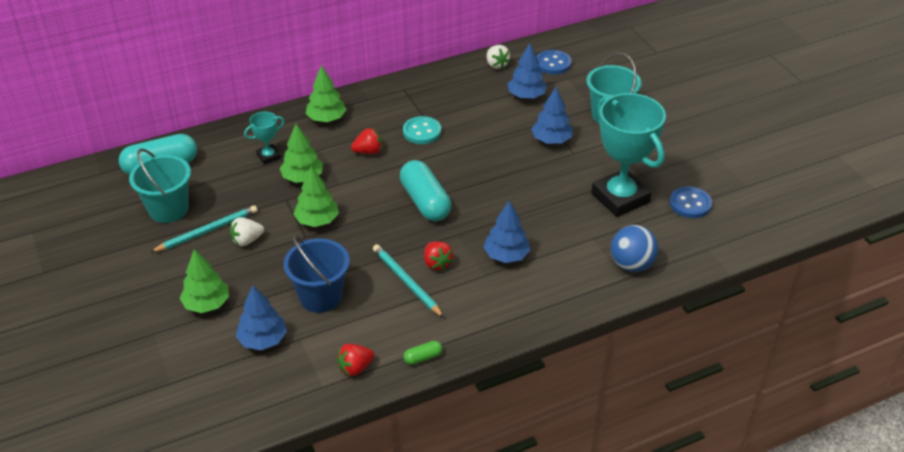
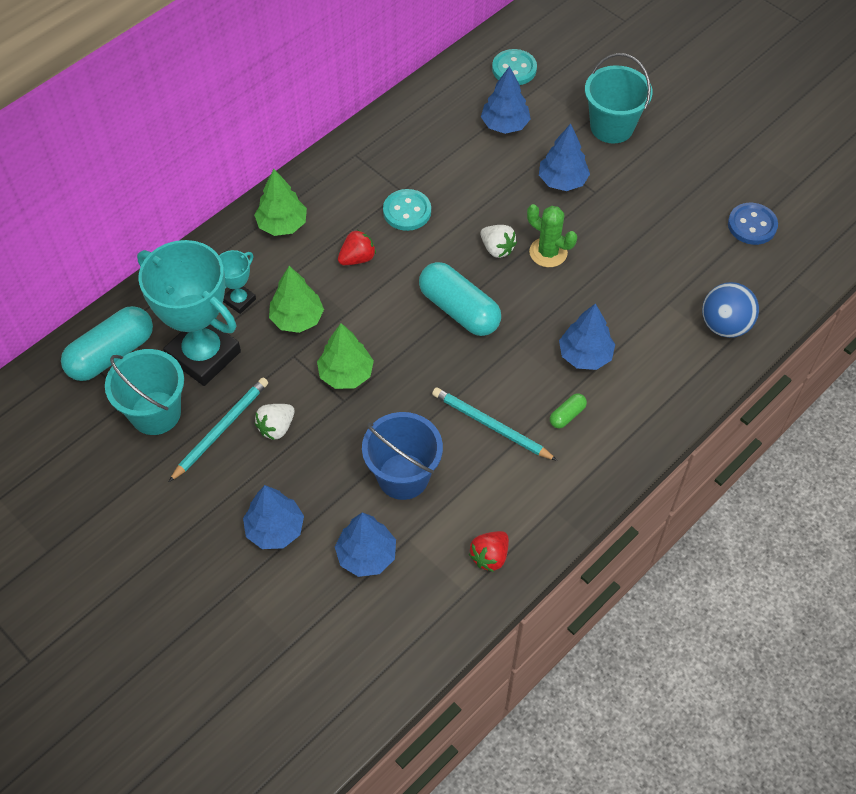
camera: 20 degrees left, 15 degrees up
(207, 304) = (275, 529): green tree -> blue tree
(423, 358) = (557, 518): green capsule -> green capsule (567, 415)
(437, 263) = (513, 390): red strawberry -> none
(496, 65) = (448, 88): white strawberry -> white strawberry (497, 249)
(514, 182) = (548, 252): none -> green cactus
(553, 63) = (514, 69): blue button -> turquoise button
(620, 198) = (674, 239): turquoise trophy -> turquoise trophy (203, 355)

